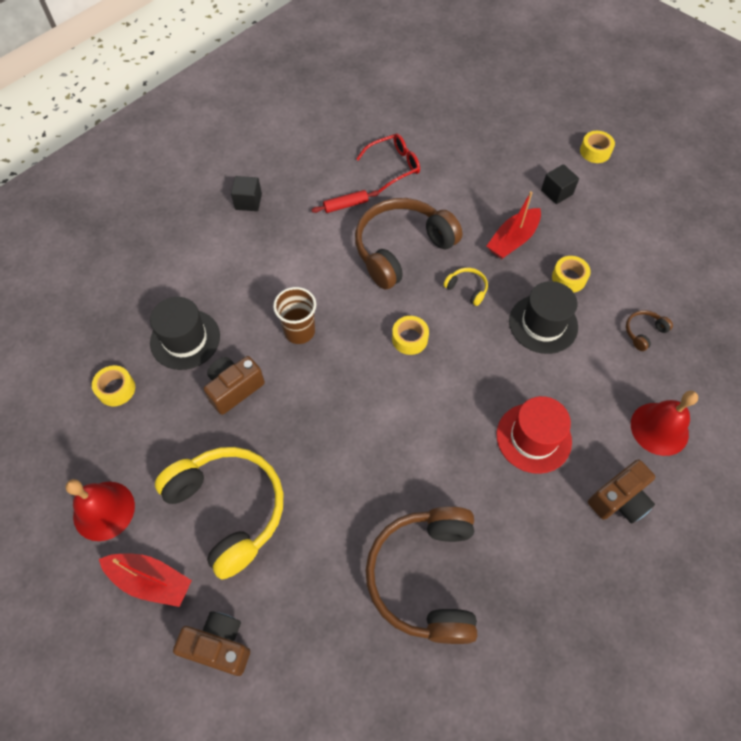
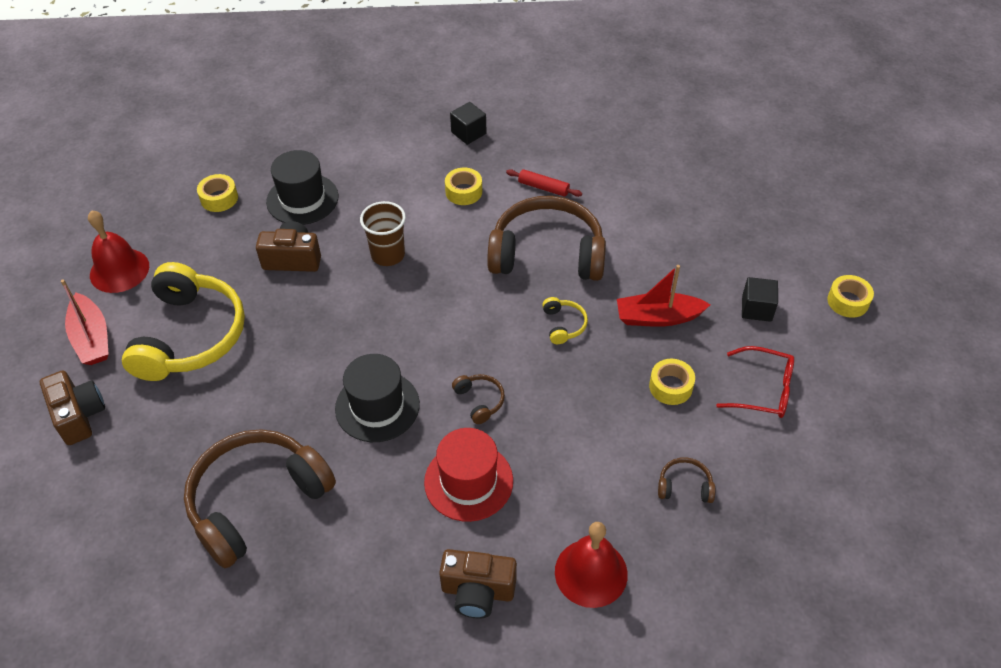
camera: 45 degrees right, 10 degrees down
(394, 166) = (625, 184): red glasses -> red glasses (763, 390)
(409, 339) = (465, 325): yellow tape -> yellow tape (463, 192)
(478, 381) = (479, 401): none -> brown headphones
(543, 324) = (595, 403): black hat -> black hat (377, 406)

